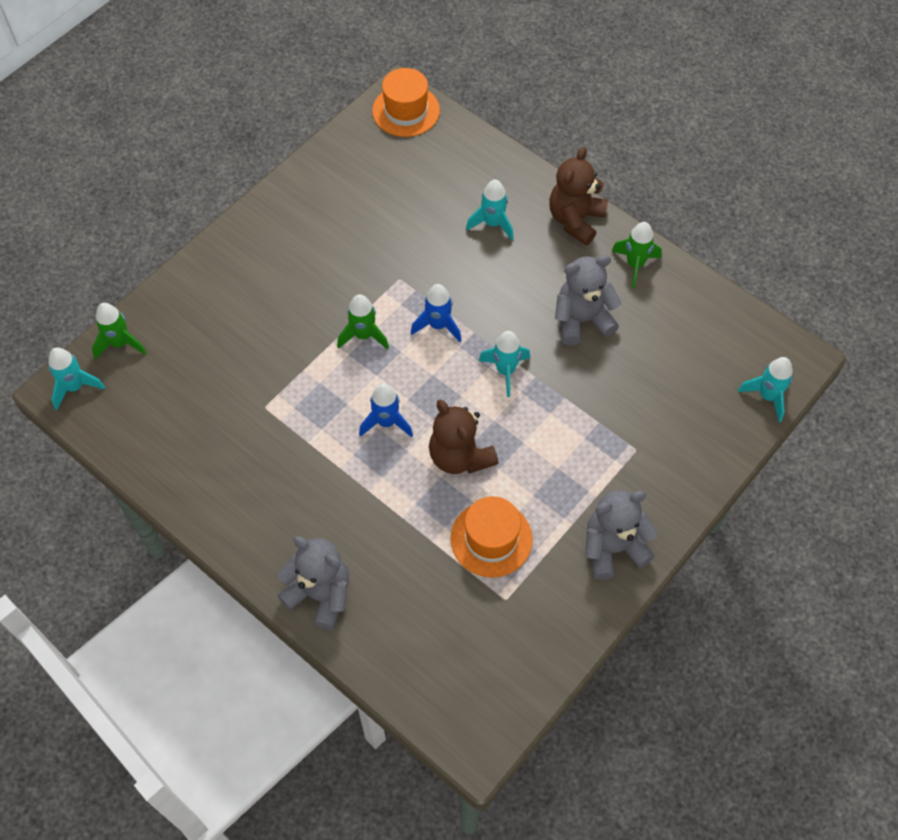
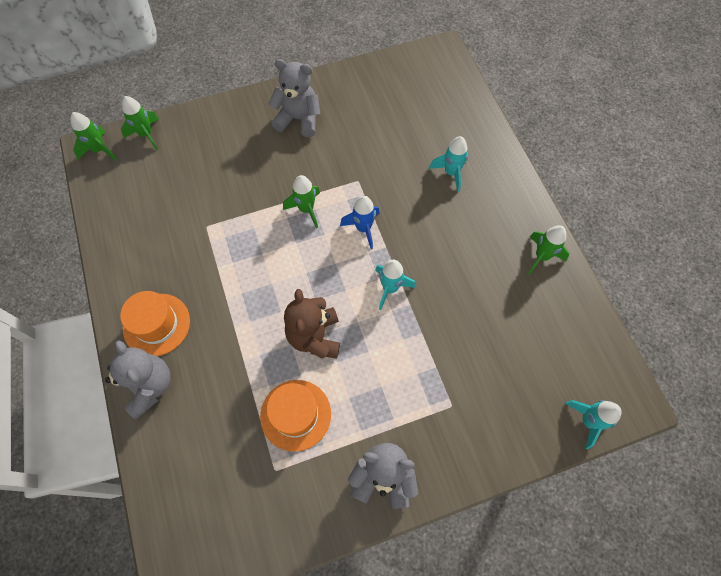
camera: 30 degrees right, 5 degrees up
(75, 387) = (99, 150): turquoise rocket -> green rocket
(386, 422) = (280, 281): blue rocket -> none
(406, 111) = (440, 64): orange hat -> orange hat (156, 324)
(575, 220) = (516, 199): brown teddy bear -> none
(582, 320) = (473, 279): grey teddy bear -> grey teddy bear (298, 119)

